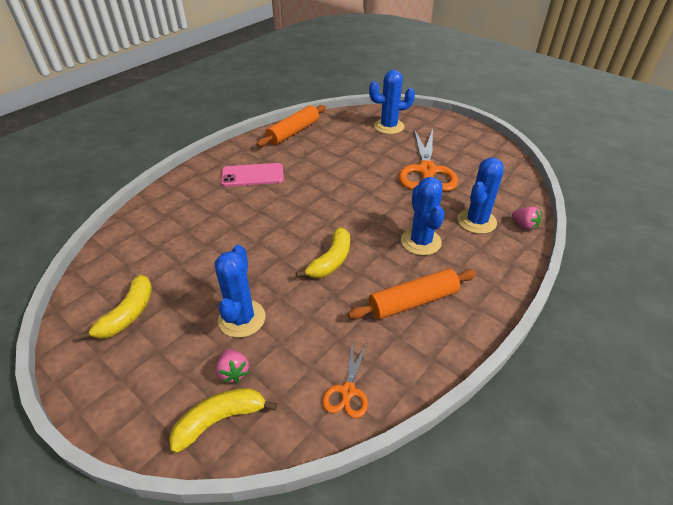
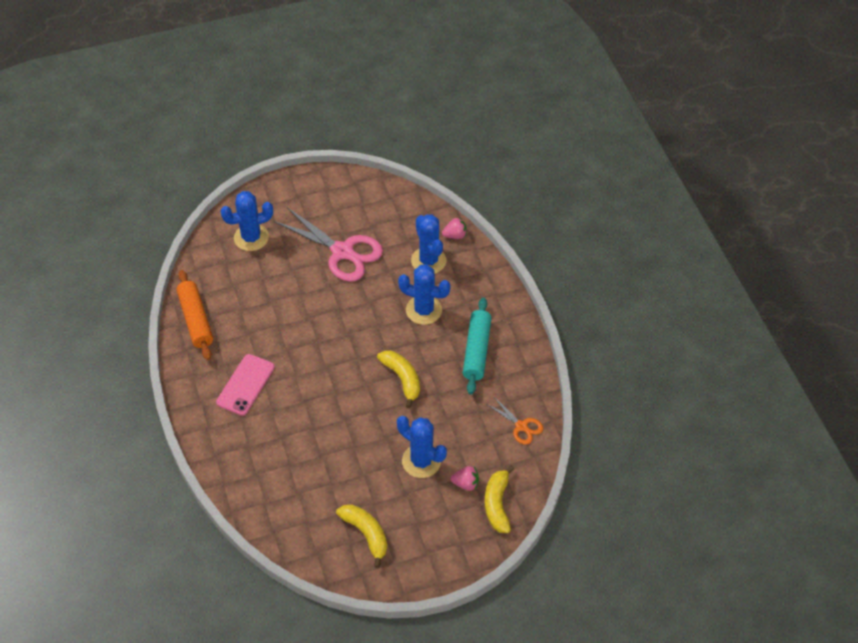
camera: 60 degrees left, 10 degrees up
(389, 126) = (251, 238): blue cactus -> blue cactus turned 45 degrees clockwise
(413, 301) = (476, 350): orange rolling pin -> turquoise rolling pin
(426, 170) = (342, 252): orange scissors -> pink scissors

